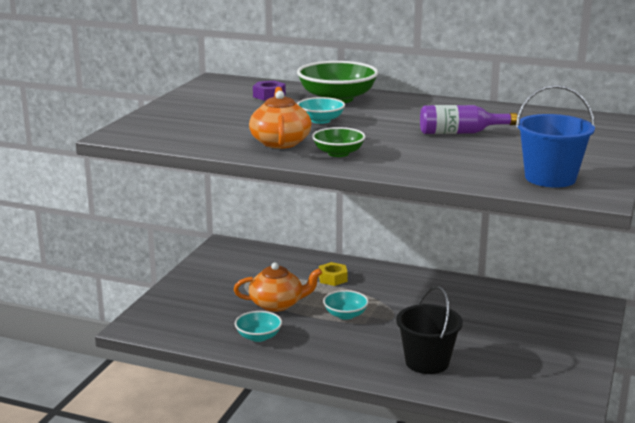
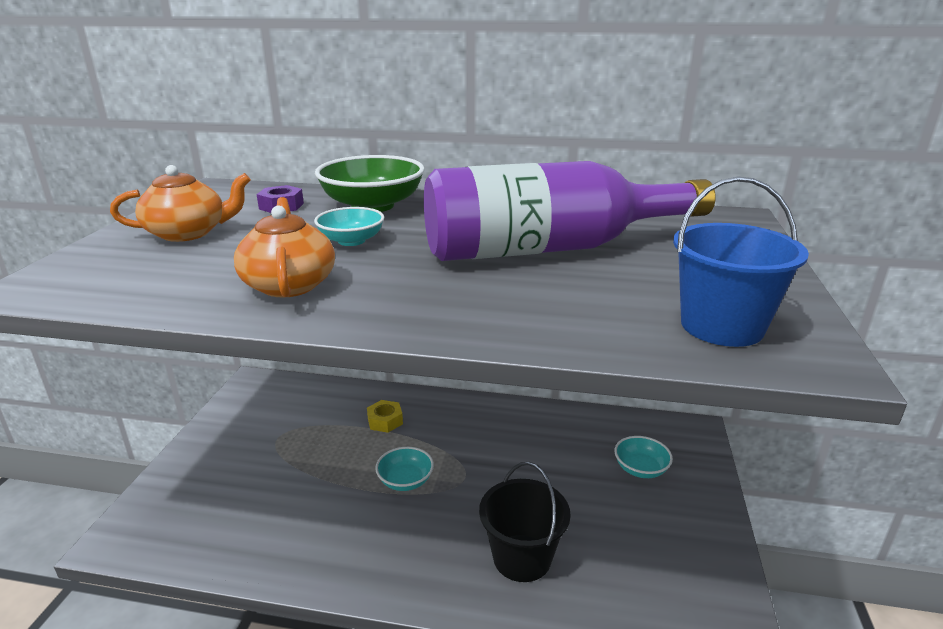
camera: 10 degrees left, 5 degrees up
(258, 337) = (292, 537): turquoise bowl -> turquoise bowl (640, 469)
(277, 304) = (317, 472): orange teapot -> orange teapot (188, 233)
(338, 153) = (380, 300): green bowl -> none
(460, 133) = (550, 249): purple bottle -> purple bottle, size x2.16

